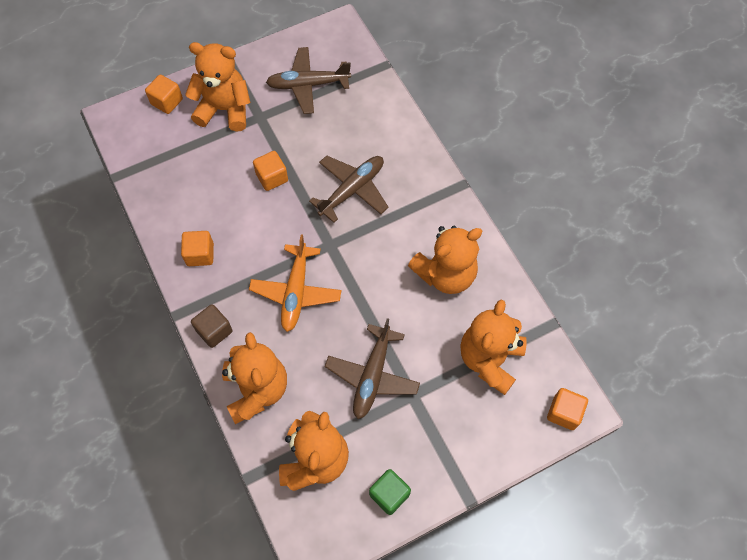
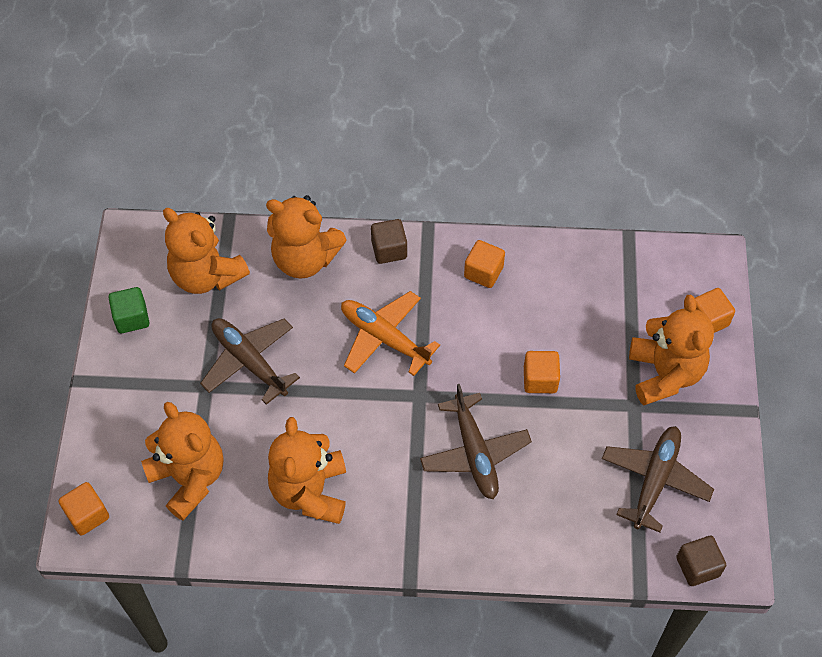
camera: 120 degrees right, 5 degrees down
(225, 109) = (664, 373): orange teddy bear -> orange teddy bear turned 45 degrees counterclockwise
(352, 43) = (697, 566): none -> brown cube

